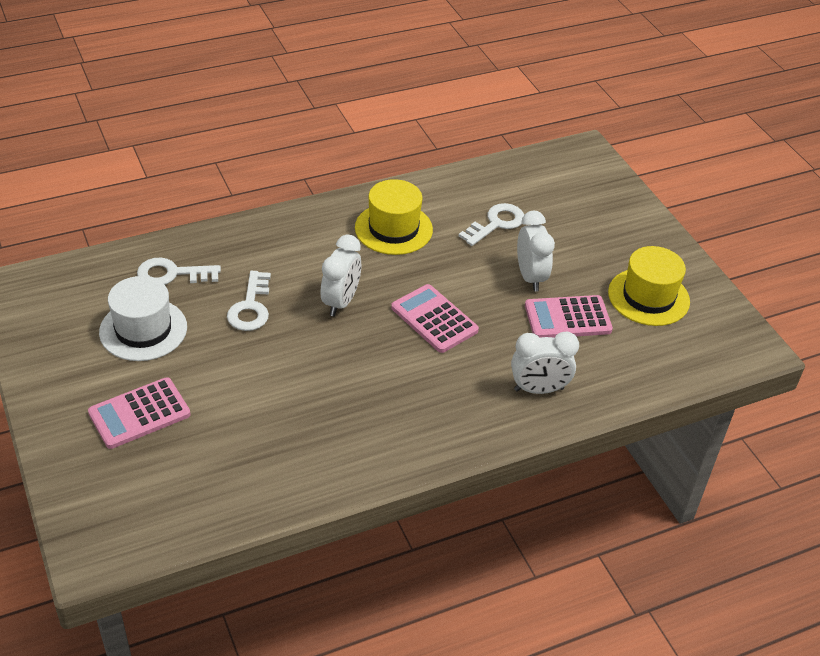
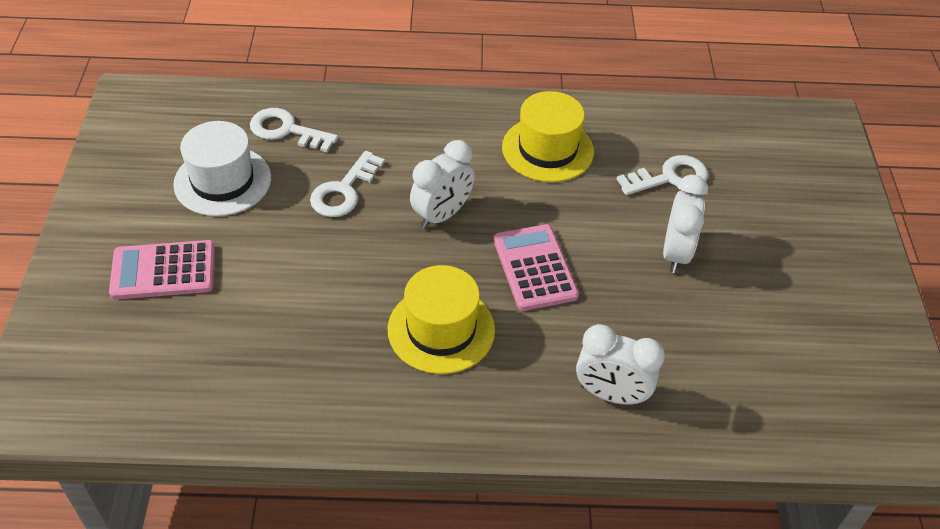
camera: 25 degrees right, 5 degrees up
(567, 318) = (694, 318): pink calculator -> none
(648, 297) = (812, 324): yellow hat -> yellow hat (441, 329)

